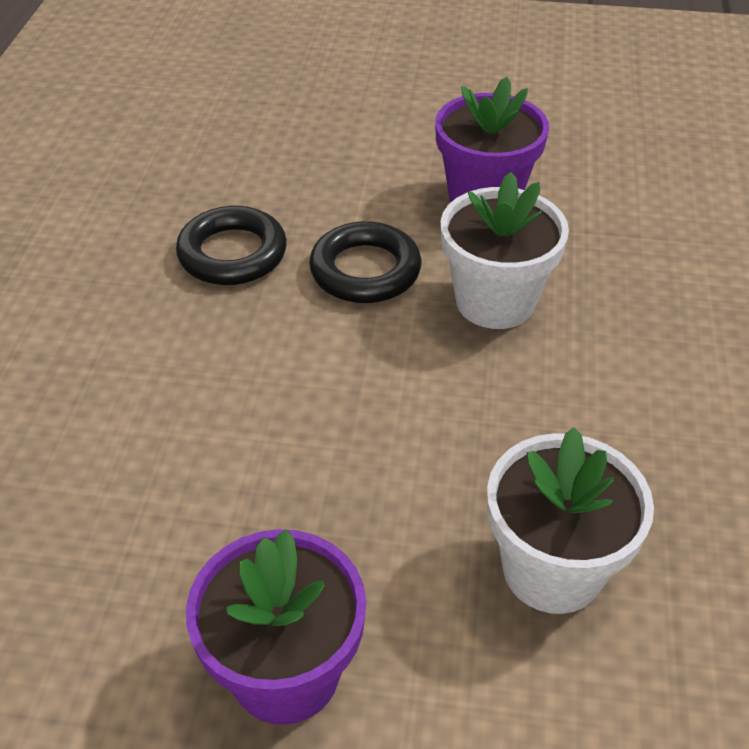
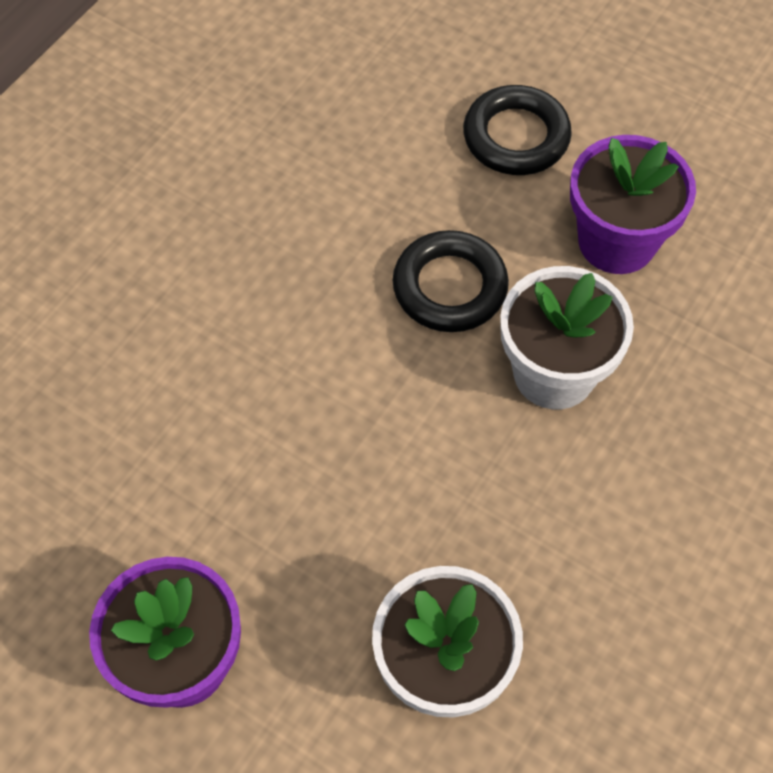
camera: 25 degrees right, 15 degrees up
(232, 253) = (336, 219): black ring -> black ring (516, 137)

